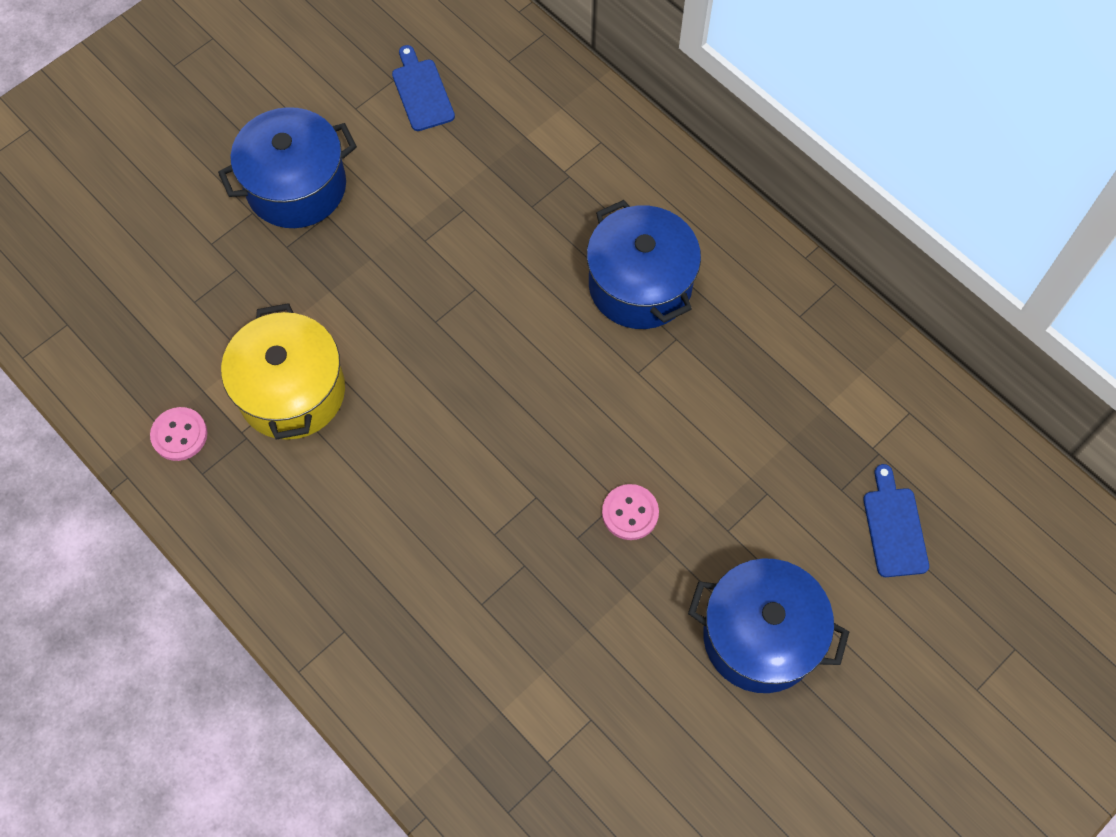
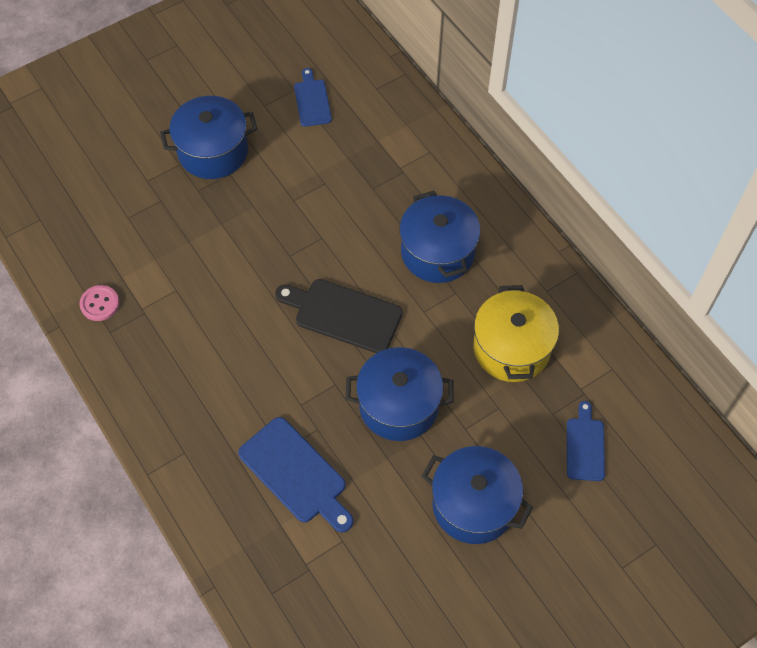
camera: 10 degrees right, 5 degrees down
(292, 392) = (182, 287): yellow pot -> yellow pot (511, 348)
(507, 634) = (296, 473): none -> blue cutting board
(528, 395) = (343, 315): none -> black cutting board
(630, 513) = (398, 405): pink button -> blue pot

